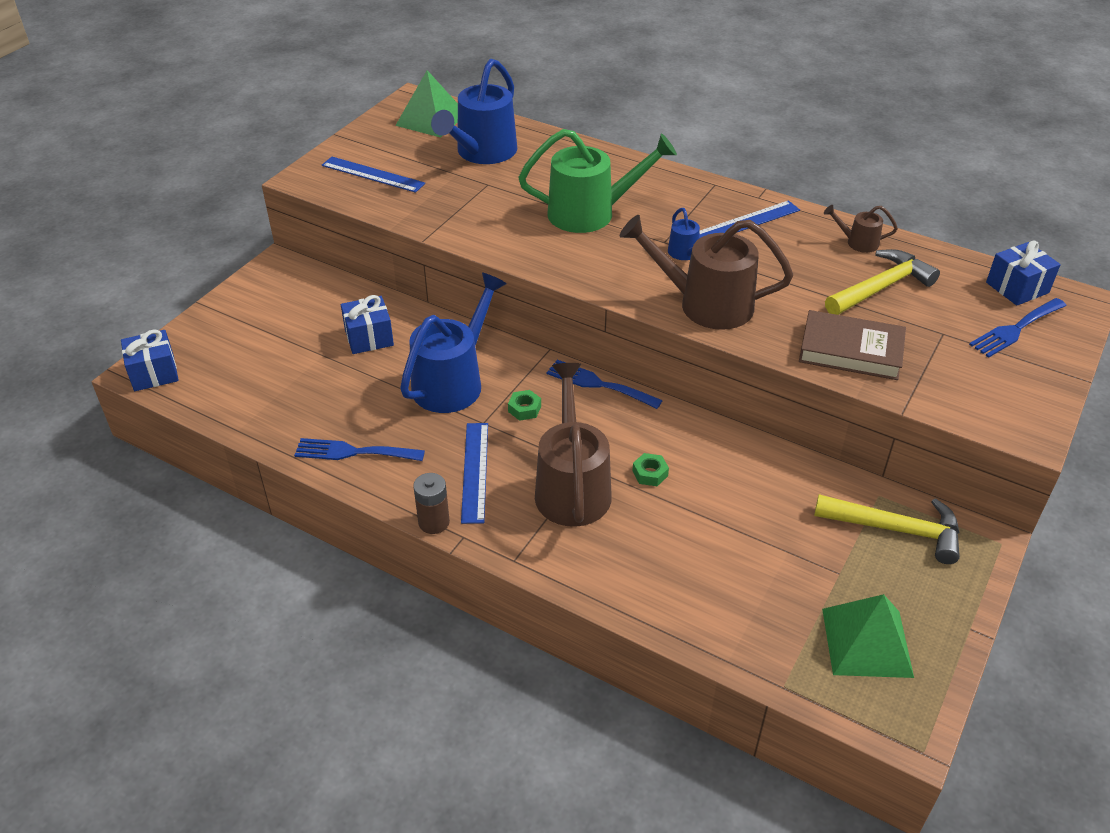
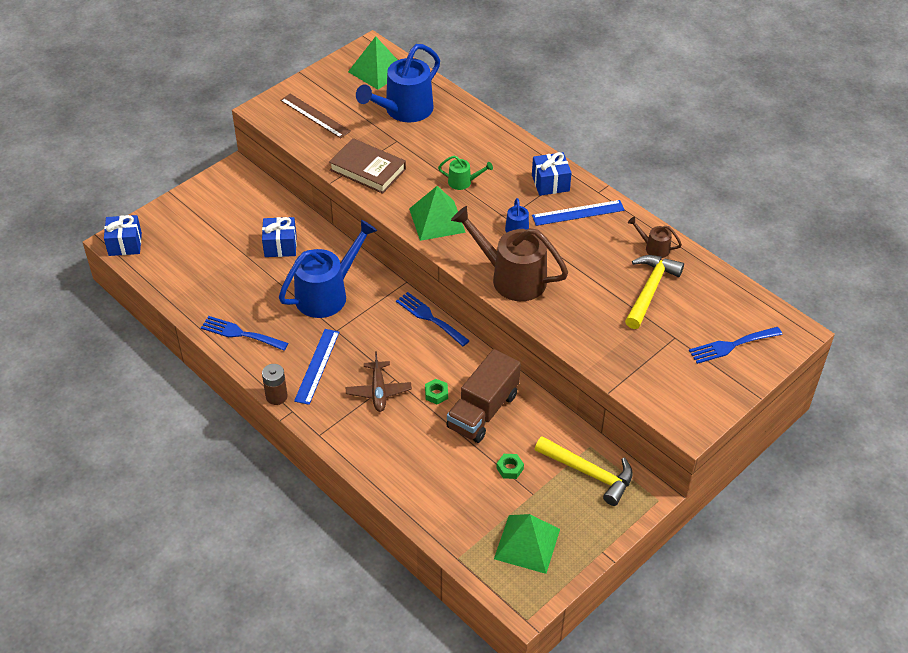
camera: 15 degrees right, 5 degrees up
(372, 174) = (314, 116): blue ruler -> brown ruler
(524, 409) = (369, 326): green nut -> green nut (509, 468)
(571, 486) = (378, 391): brown watering can -> brown plane
(579, 258) = (437, 220): none -> green pyramid
(591, 213) = (463, 182): green watering can -> green watering can, size x0.46
(720, 482) = (483, 411): none -> brown truck
(850, 351) = (598, 337): brown book -> brown book (367, 169)
(881, 287) = (650, 290): yellow hammer -> yellow hammer turned 45 degrees counterclockwise
(1017, 287) = (755, 311): blue gift -> blue gift (550, 183)

